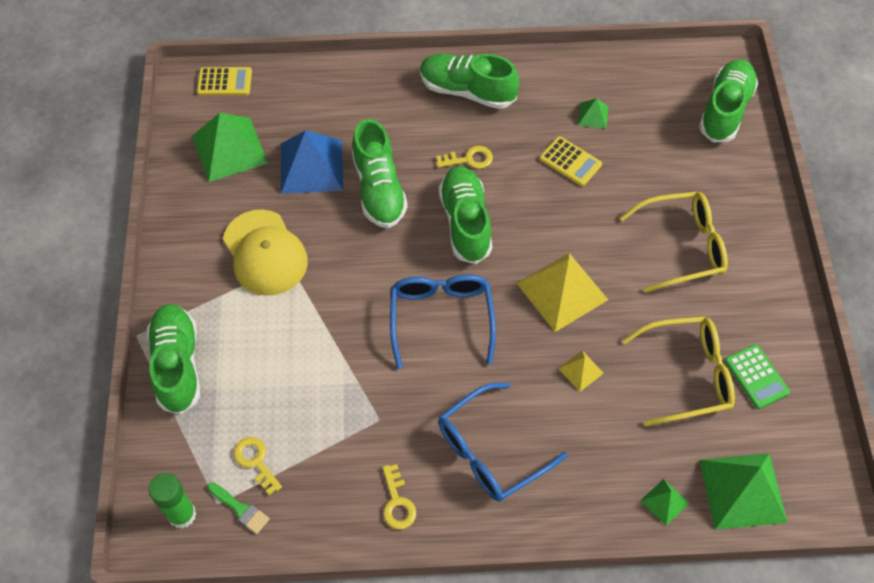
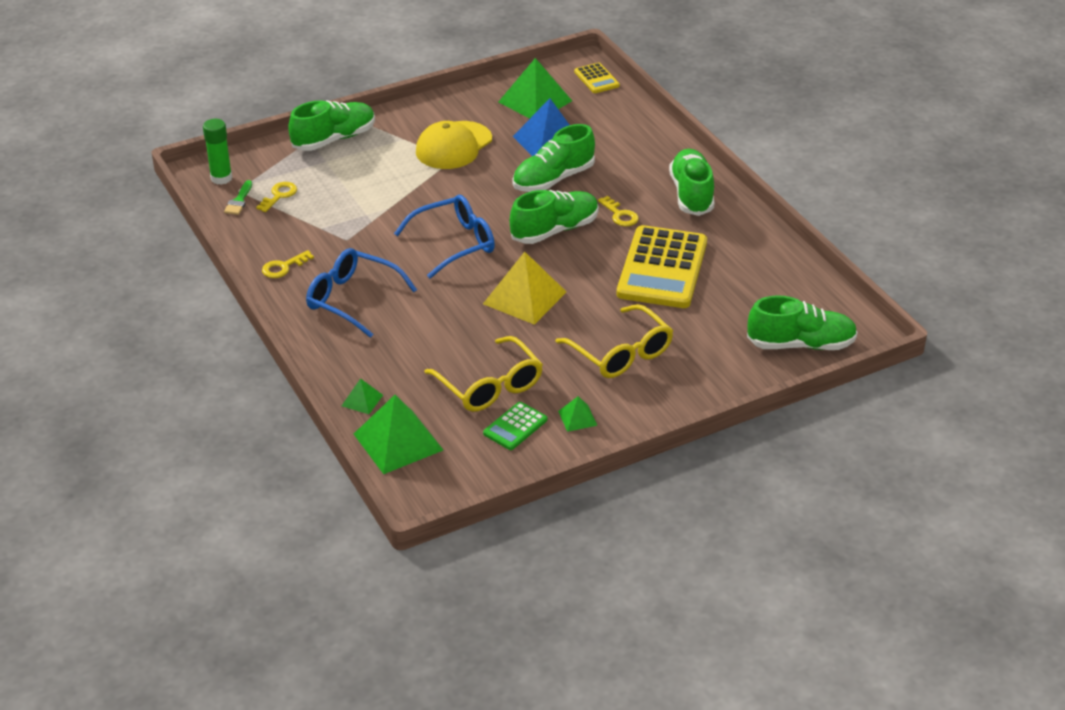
camera: 65 degrees right, 20 degrees down
(570, 162) = (662, 268): yellow calculator -> yellow calculator, size x2.14
(581, 370) = (455, 326): yellow pyramid -> none
(593, 115) = (725, 268): green pyramid -> green pyramid (577, 418)

